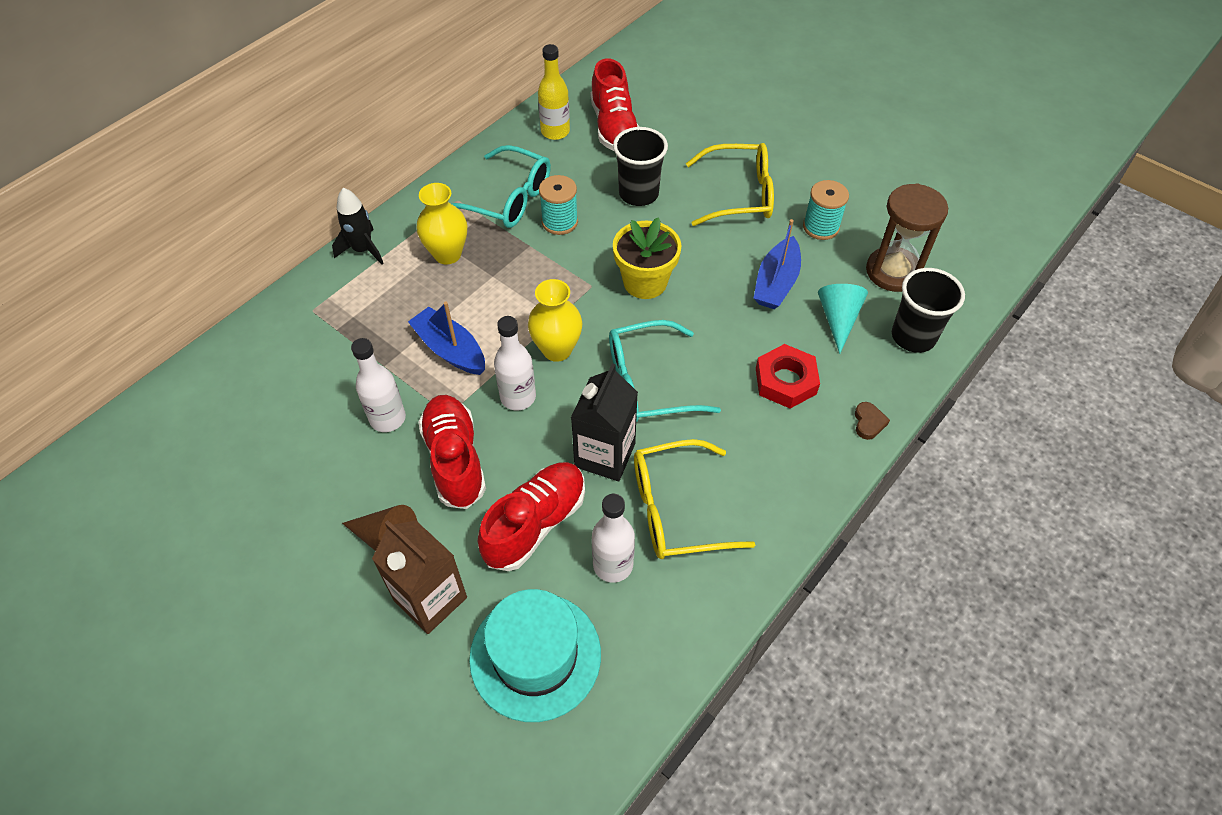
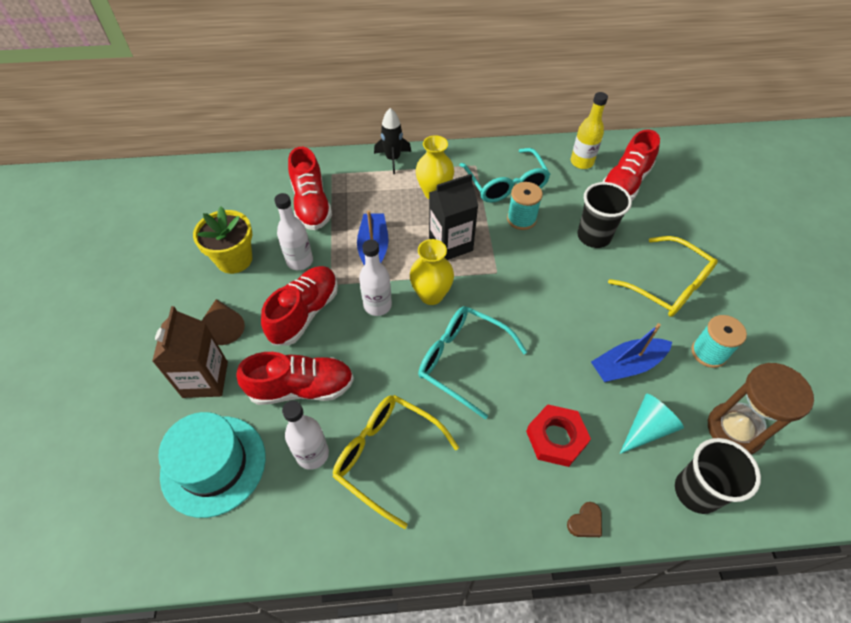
camera: 45 degrees right, 0 degrees up
(329, 356) = (311, 204): none -> red shoe
(605, 455) = (385, 383): black carton -> black carton (450, 244)
(645, 282) = (533, 295): yellow flower pot -> yellow flower pot (234, 259)

